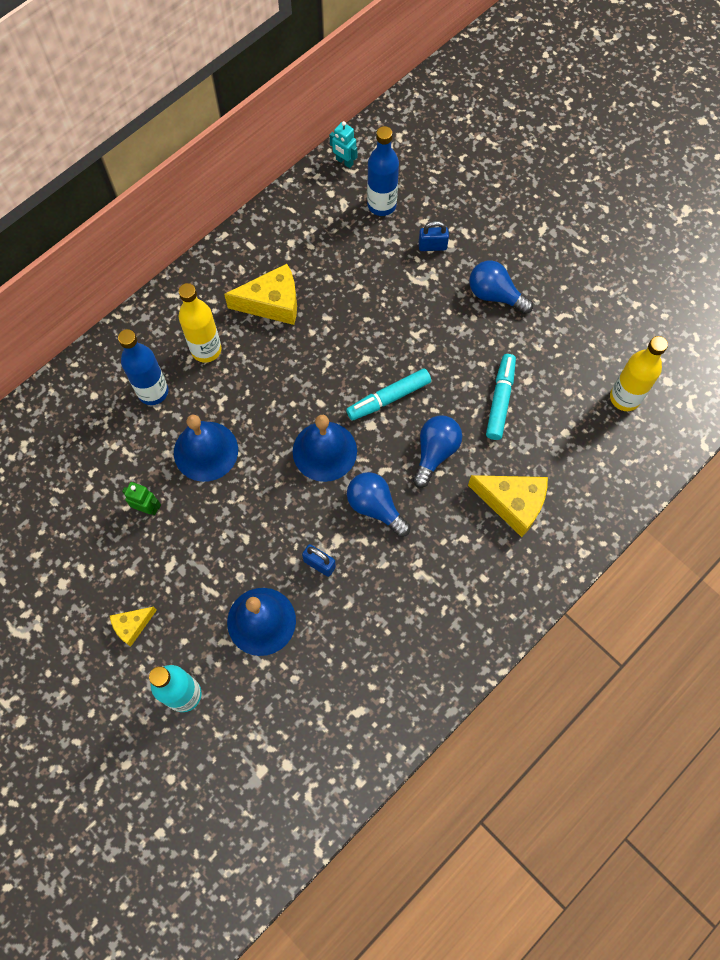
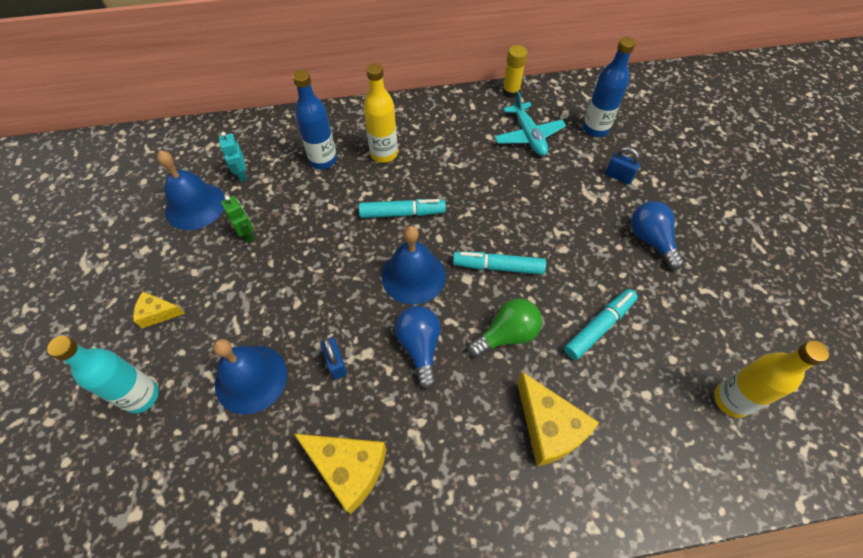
camera: 35 degrees right, 10 degrees down
(205, 451) = (324, 221): blue bell -> blue bell (195, 206)
(270, 399) = (402, 213): none -> turquoise marker
(272, 303) = (458, 149): yellow cheese -> yellow cheese (348, 468)
(276, 207) = (511, 92): none -> yellow glue stick
(326, 249) = (528, 136): none -> turquoise plane
(344, 162) = (585, 88): turquoise robot -> turquoise robot (242, 174)
(435, 452) = (506, 335): blue light bulb -> green light bulb

